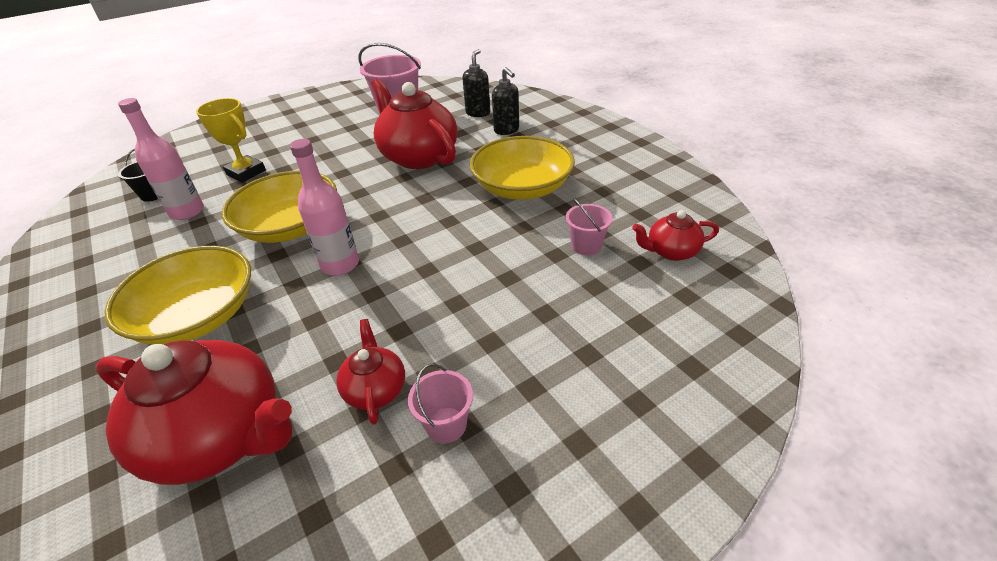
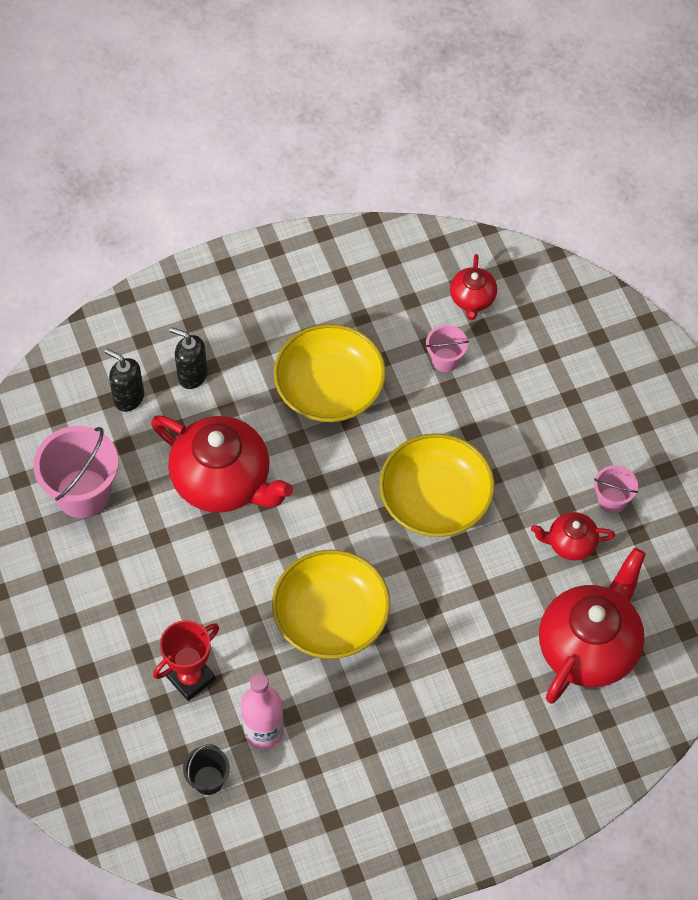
camera: 80 degrees left, 20 degrees up
(197, 316) = (452, 686): yellow bowl -> yellow bowl (435, 499)
(246, 172) = (190, 678): yellow trophy -> red trophy
(340, 264) = (412, 568): pink bottle -> none
(418, 156) = (223, 481): red teapot -> red teapot turned 120 degrees counterclockwise
(506, 130) = (192, 375): black soap dispenser -> black soap dispenser turned 135 degrees counterclockwise

